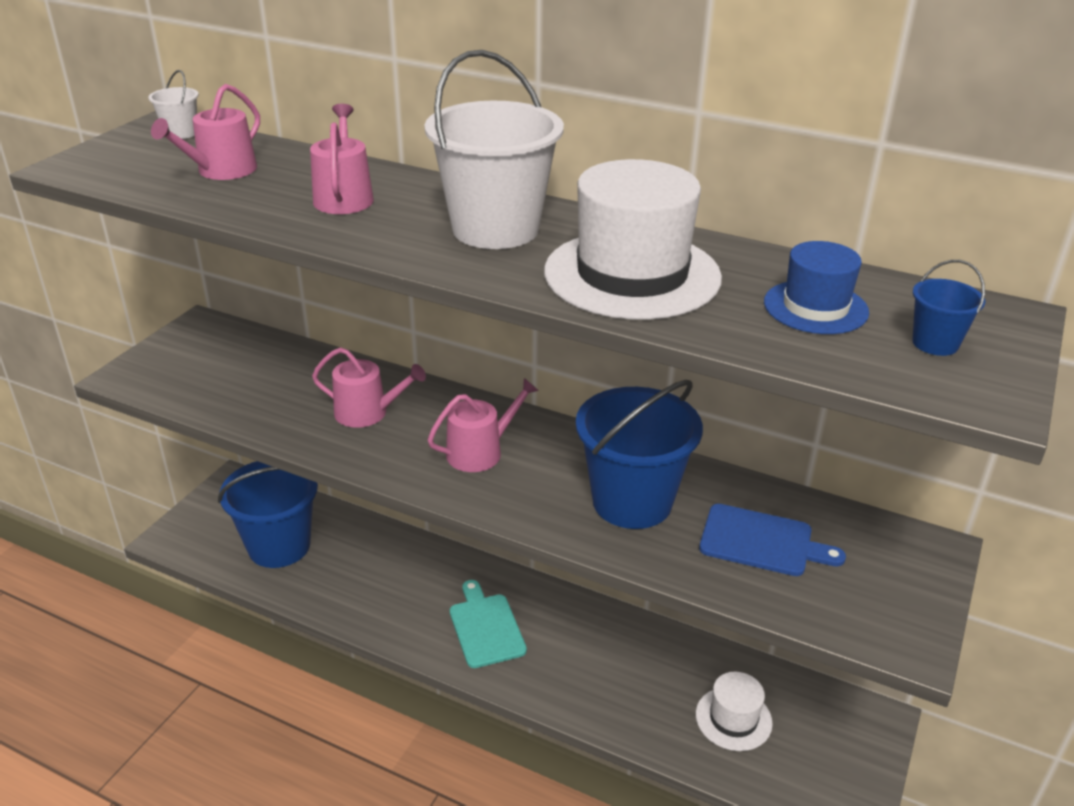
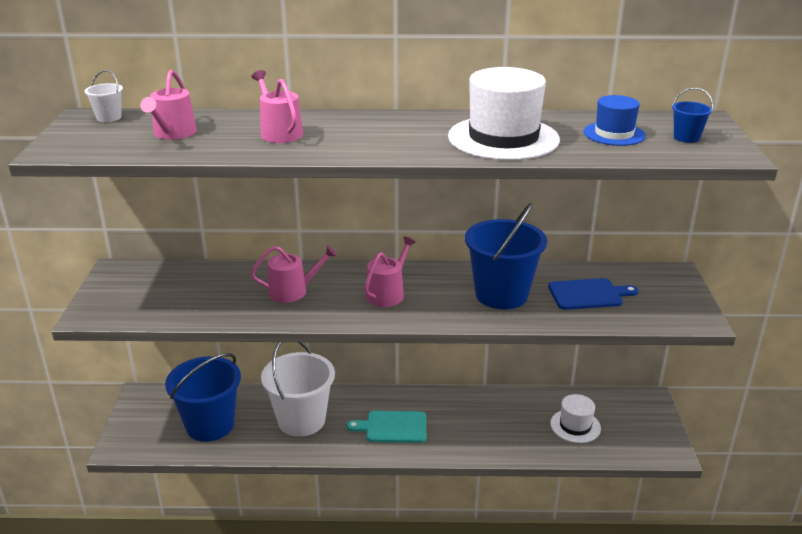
camera: 25 degrees left, 5 degrees down
(486, 627) = (393, 427): turquoise cutting board -> turquoise cutting board turned 45 degrees counterclockwise
(495, 229) = (397, 131): white bucket -> white bucket (301, 420)

